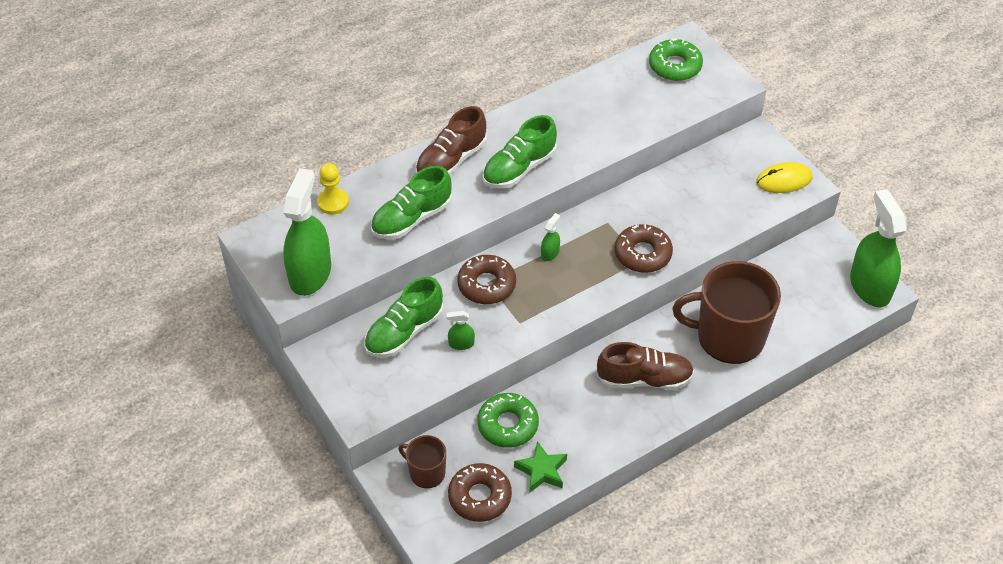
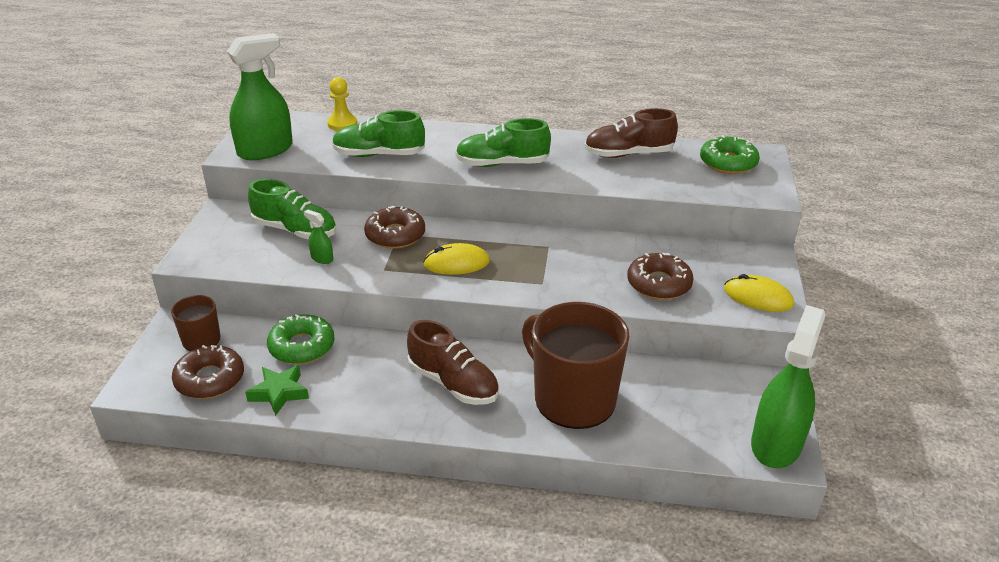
camera: 40 degrees right, 15 degrees down
(404, 332) = (295, 230): green shoe -> green shoe turned 150 degrees counterclockwise
(451, 160) = (458, 138): brown shoe -> brown shoe (628, 154)
(550, 253) = (472, 241): green spray bottle -> none
(563, 281) = (456, 263): none -> yellow mouse
(642, 254) = (549, 280): brown donut -> brown donut (659, 284)

